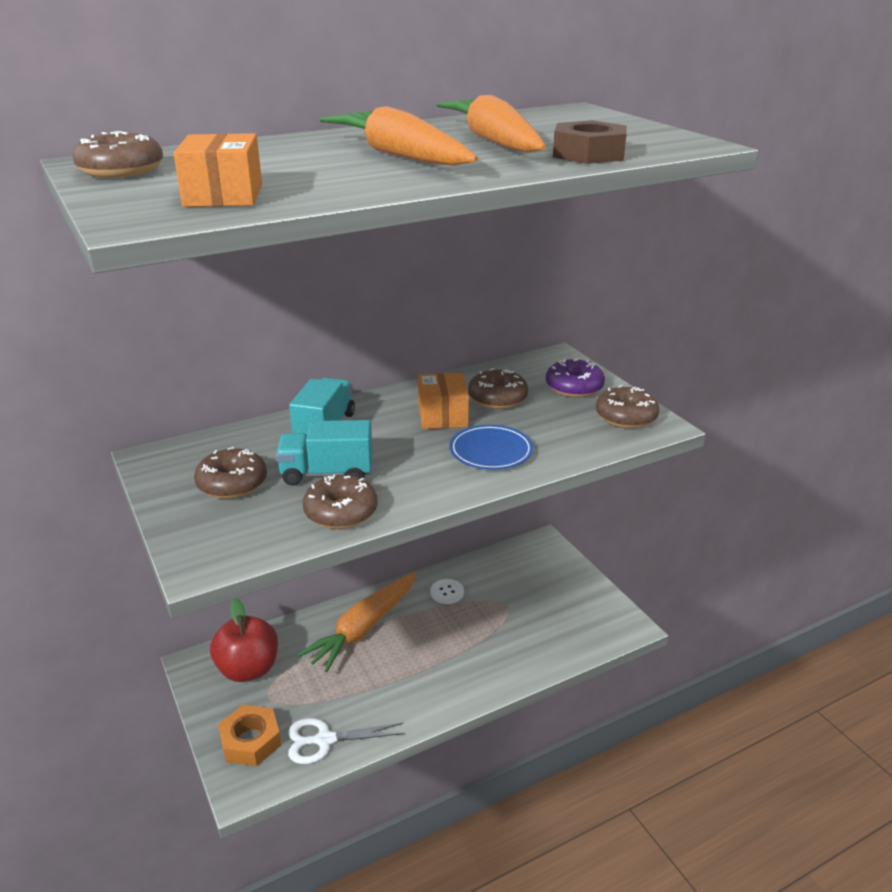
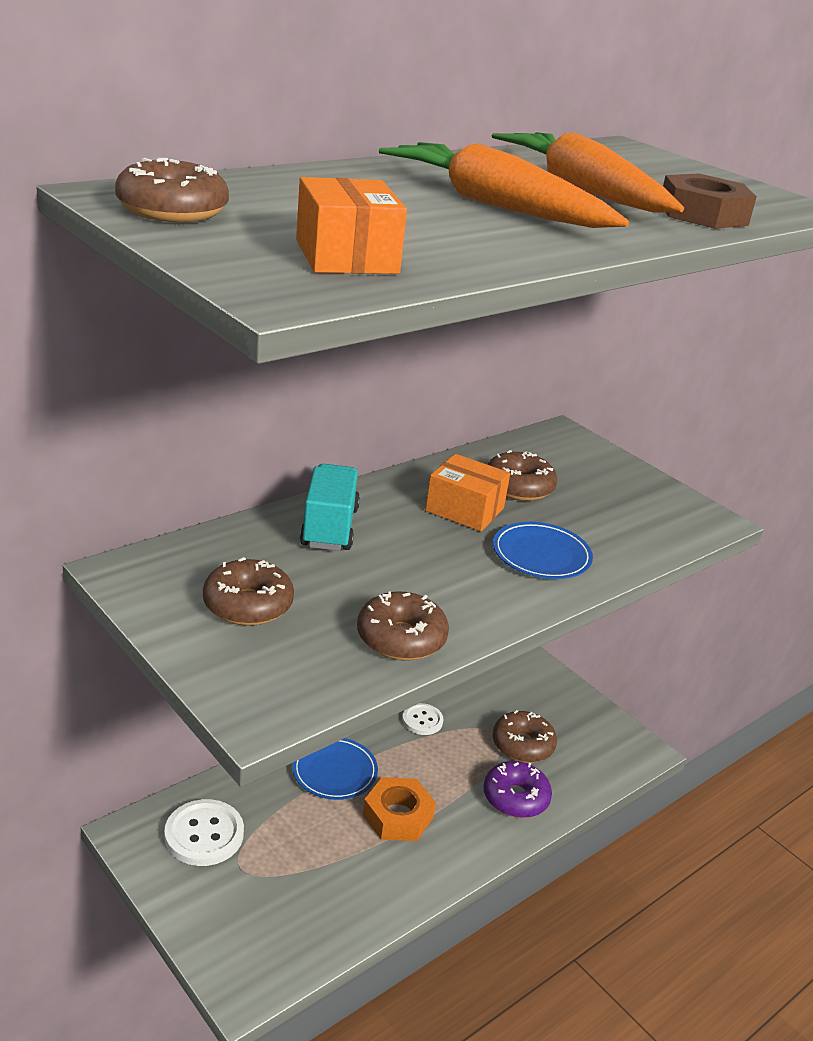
camera: 15 degrees left, 0 degrees up
(248, 669) = (204, 834): red apple -> white button
(250, 741) = (236, 927): orange nut -> orange nut (398, 816)
(324, 740) = (329, 917): white scissors -> none
(327, 474) = (361, 589): turquoise truck -> none
(363, 628) = (334, 772): orange carrot -> blue plate
(443, 415) = (464, 509): orange box -> orange box turned 45 degrees counterclockwise
(574, 387) = (599, 473): purple donut -> purple donut (515, 798)
(626, 417) = (672, 510): brown donut -> brown donut (522, 745)

